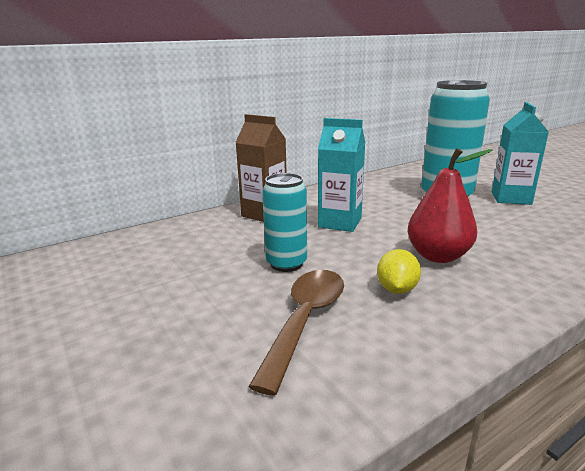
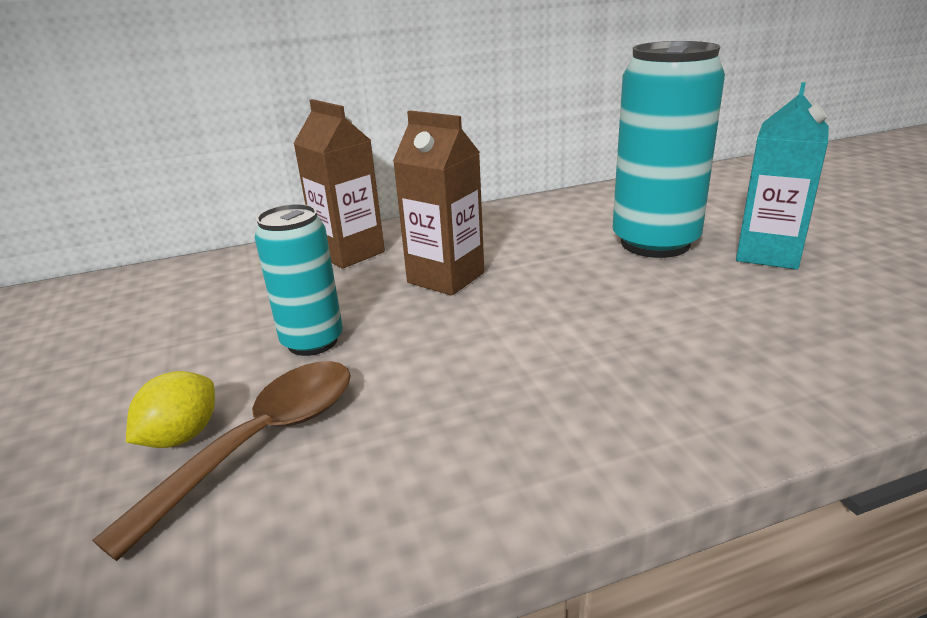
camera: 15 degrees right, 5 degrees up
(340, 223) = (446, 278): turquoise carton -> brown carton
(396, 289) = (436, 407): yellow lemon -> yellow lemon (182, 436)
(438, 256) = (550, 354): red pear -> none

